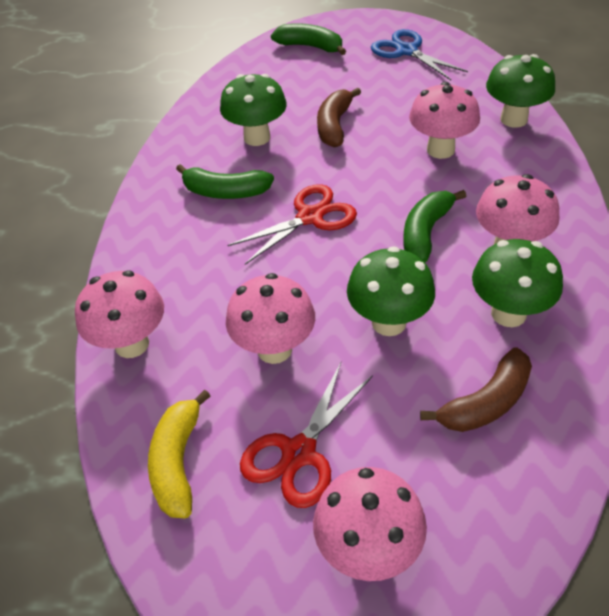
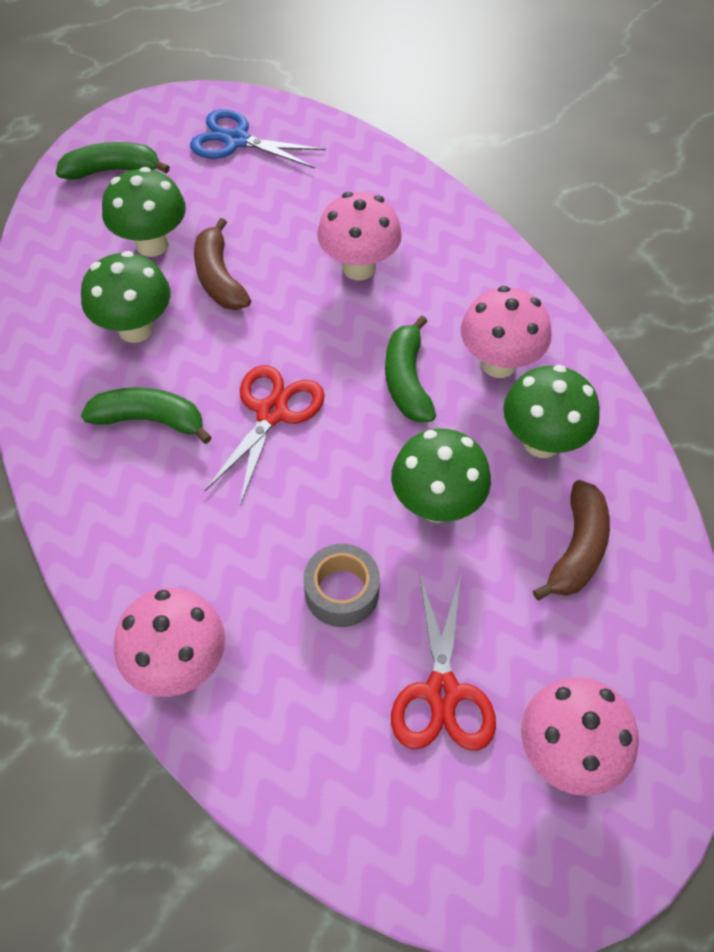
camera: 35 degrees left, 10 degrees up
(178, 462) = (330, 770): yellow banana -> none
(225, 192) = (149, 420): green banana -> green banana turned 150 degrees counterclockwise
(274, 349) = (341, 592): pink mushroom -> grey tape
(513, 119) = (411, 199): green mushroom -> green mushroom (152, 244)

